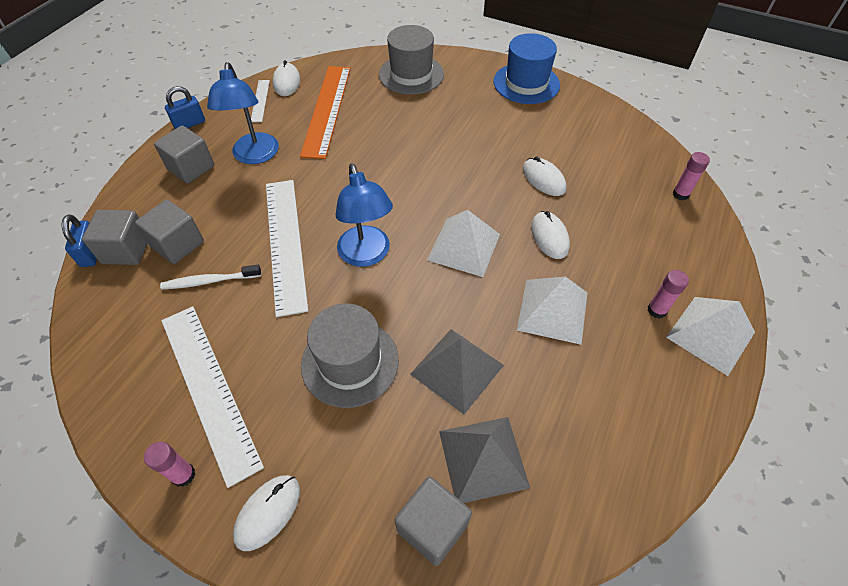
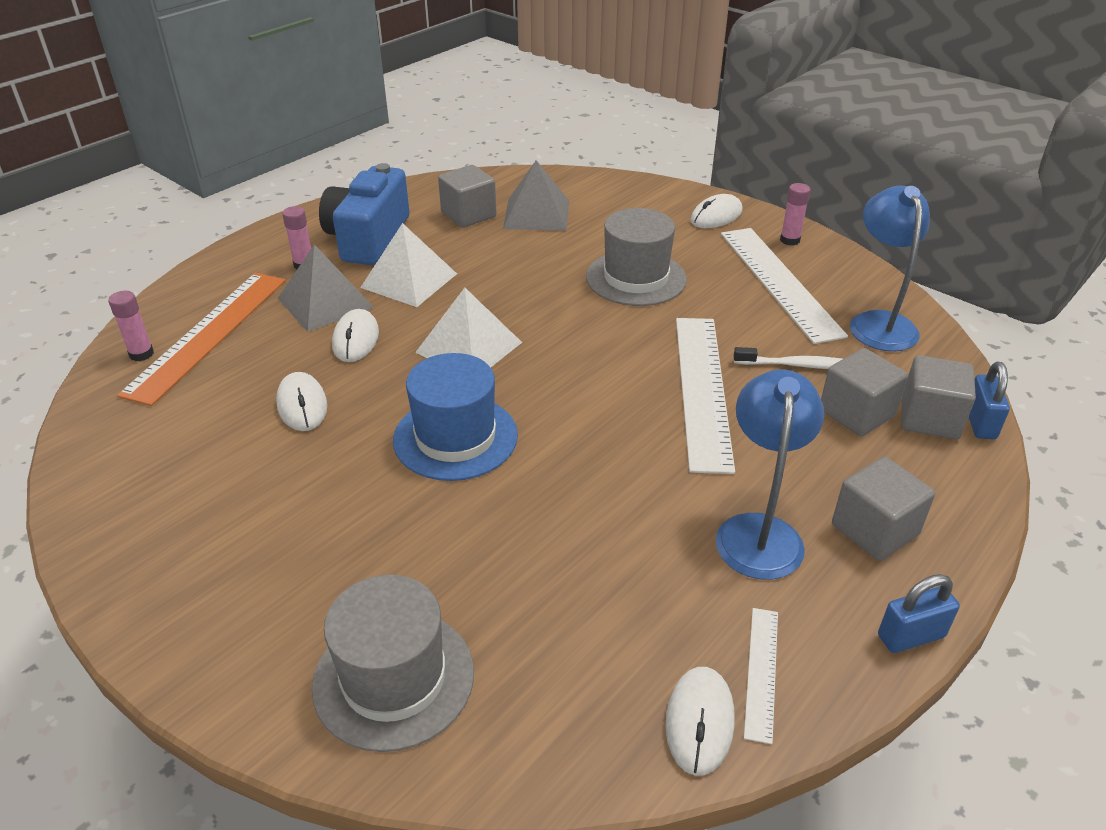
camera: 165 degrees left, 15 degrees down
(327, 110) = (613, 612): orange ruler -> orange ruler (208, 334)
(366, 255) = (595, 359): blue lamp -> blue lamp (878, 323)
(432, 527) = (591, 195): grey cube -> grey cube (468, 215)
(457, 369) = (532, 259): grey pyramid -> grey pyramid (325, 302)
(526, 83) = (166, 593): blue hat -> blue hat (455, 437)
(632, 365) = (368, 238): none -> blue camera
(710, 334) = (274, 243): white pyramid -> none

